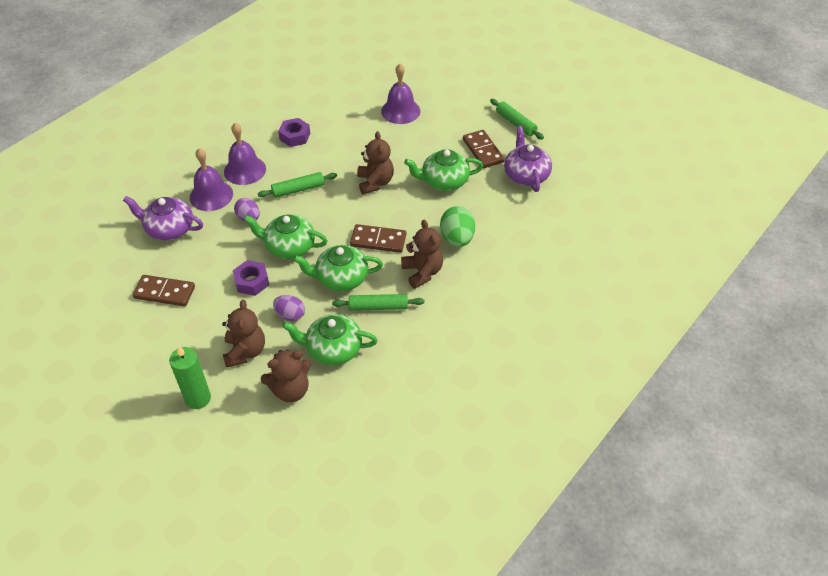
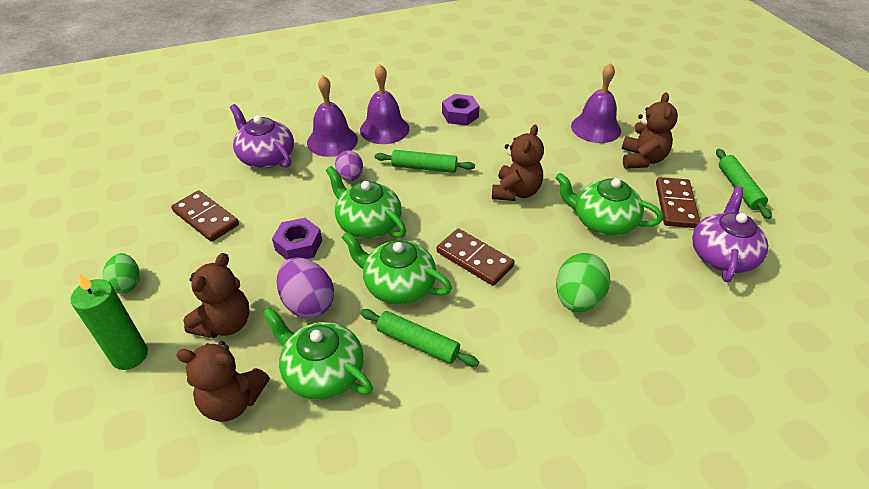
camera: 30 degrees right, 5 degrees down
(150, 360) = (127, 284): none -> green egg
(290, 315) = (308, 303): purple egg -> purple egg, size x1.51
(422, 272) = (504, 323): brown teddy bear -> brown teddy bear (642, 159)

